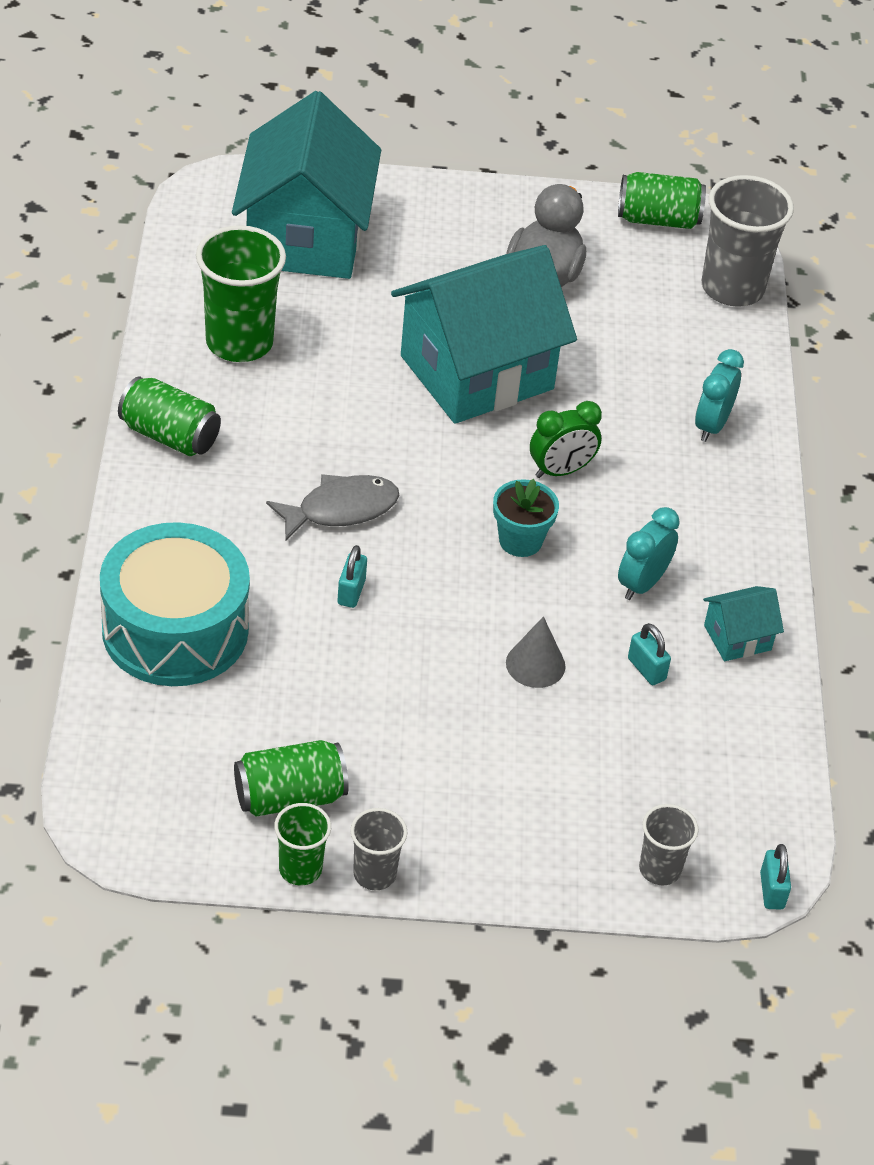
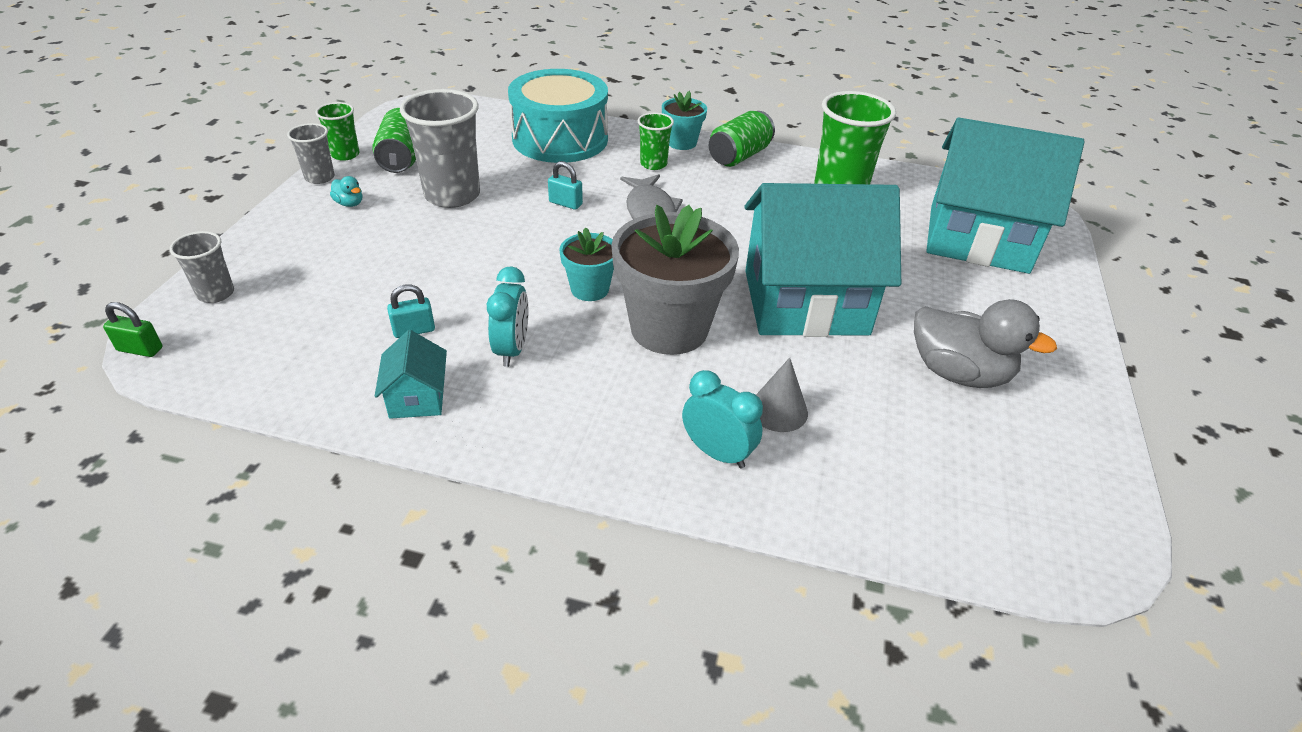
camera: 105 degrees right, 5 degrees down
(147, 496) = (681, 142): none -> turquoise flower pot
(220, 519) = (653, 164): none -> green cup
(428, 814) = (349, 203): none -> turquoise duck
(477, 372) = (805, 302): turquoise house -> turquoise house turned 75 degrees counterclockwise
(535, 664) = (453, 272): grey cone -> grey cone (778, 410)
(561, 471) = (669, 328): green clock -> grey flower pot
(642, 584) = (512, 349): turquoise clock -> turquoise clock turned 45 degrees clockwise
(658, 219) = (1090, 493): green can -> none
(732, 288) = (967, 537): grey cup -> grey cup (452, 195)
(772, 891) = (140, 349): turquoise padlock -> green padlock

